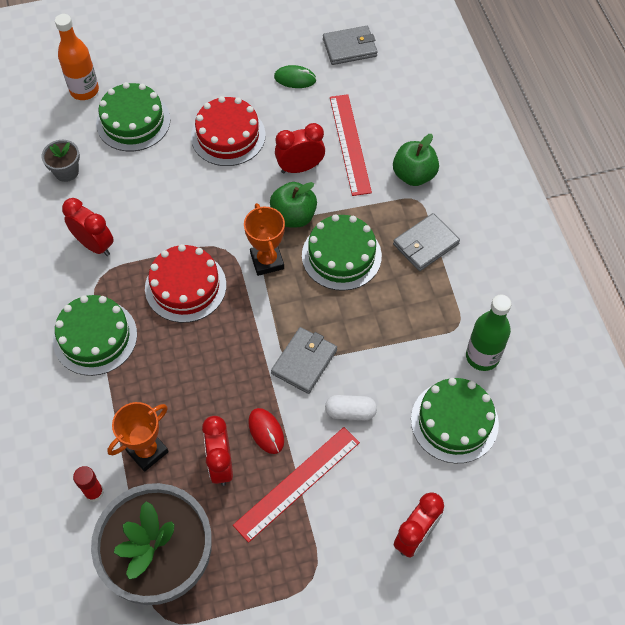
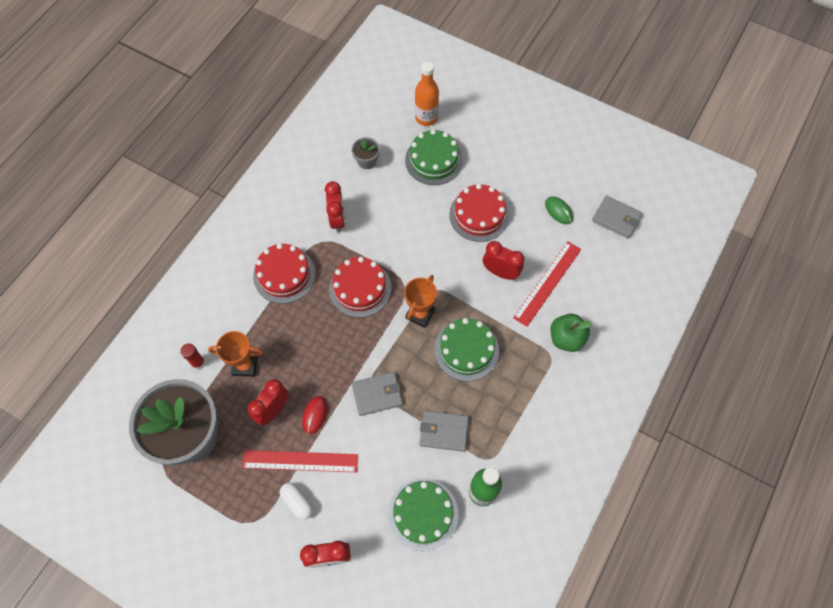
camera: 45 degrees right, 5 degrees up
(95, 337) = (284, 275): green cake -> red cake
(293, 216) = (464, 300): green apple -> none
(350, 412) = (371, 449): white capsule -> white capsule (297, 502)
(425, 244) = (525, 389): grey wallet -> grey wallet (444, 431)

